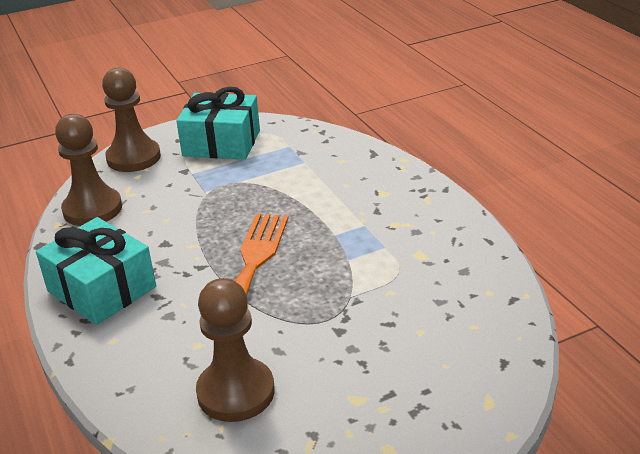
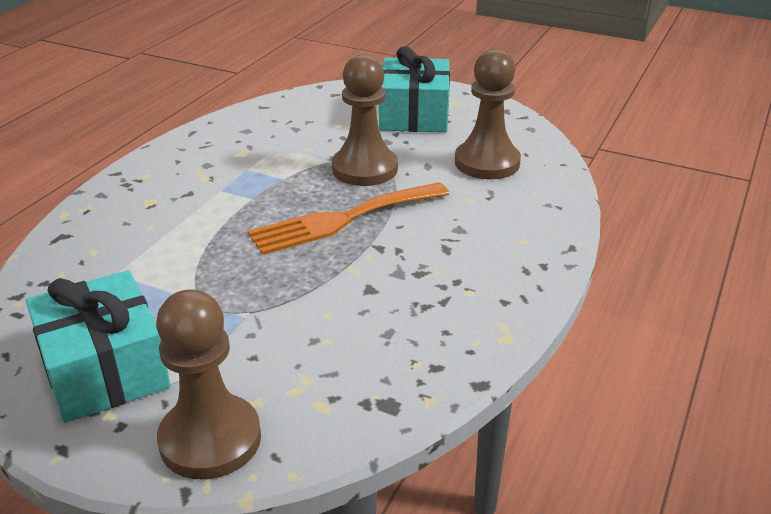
camera: 130 degrees left, 0 degrees up
(92, 209) = (370, 389): brown pawn -> brown pawn (364, 169)
(102, 289) = (480, 285): turquoise gift -> turquoise gift (414, 115)

